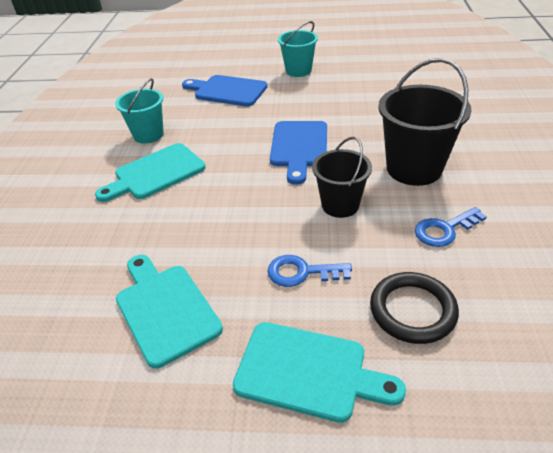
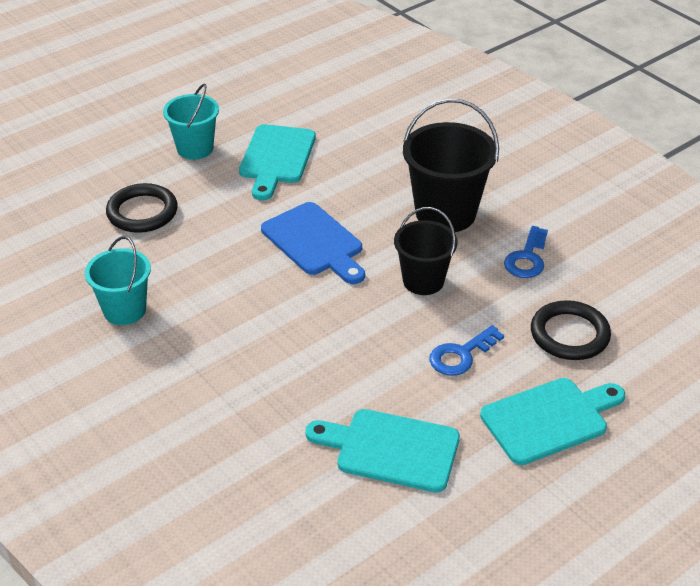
camera: 45 degrees left, 0 degrees up
(156, 173) = (201, 346): turquoise cutting board -> turquoise cutting board (276, 158)
(227, 91) = (142, 212): blue cutting board -> black ring

